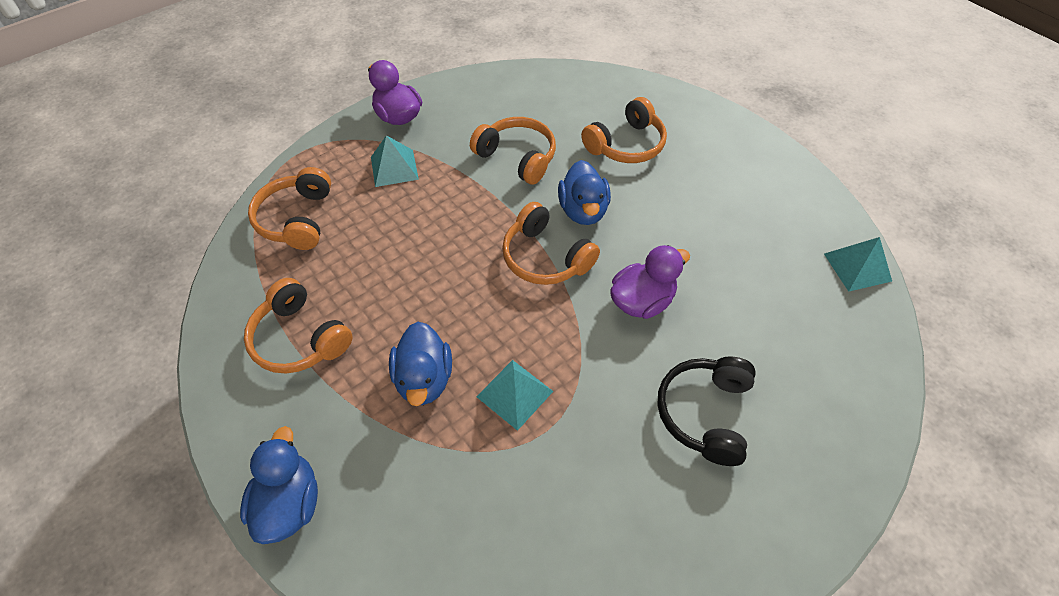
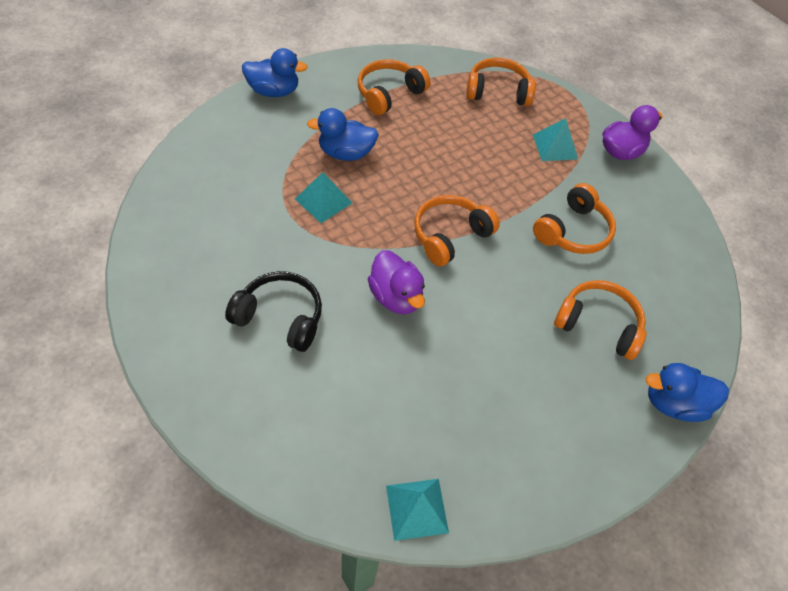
camera: 90 degrees right, 0 degrees up
(583, 210) = (504, 271): blue duck -> blue duck (673, 403)
(626, 144) = (598, 324): orange headphones -> orange headphones turned 150 degrees clockwise

